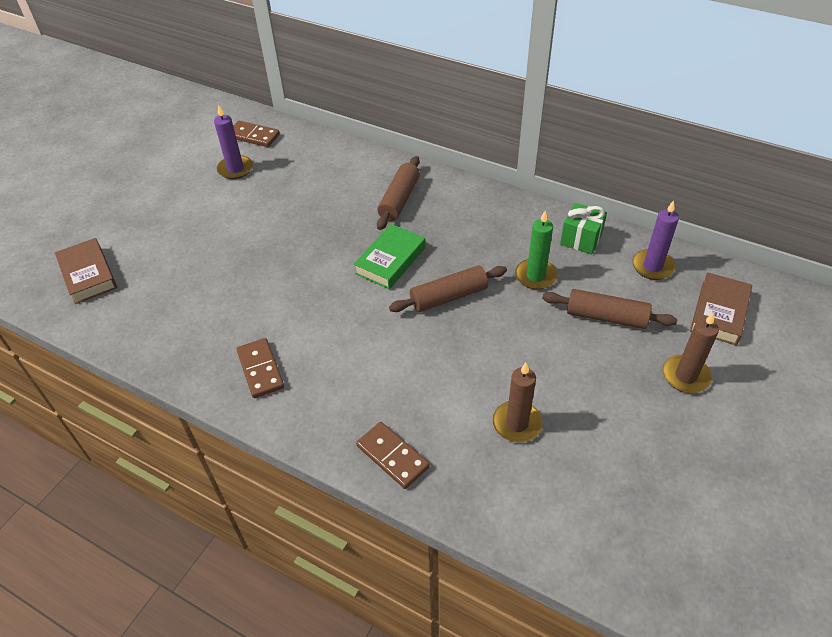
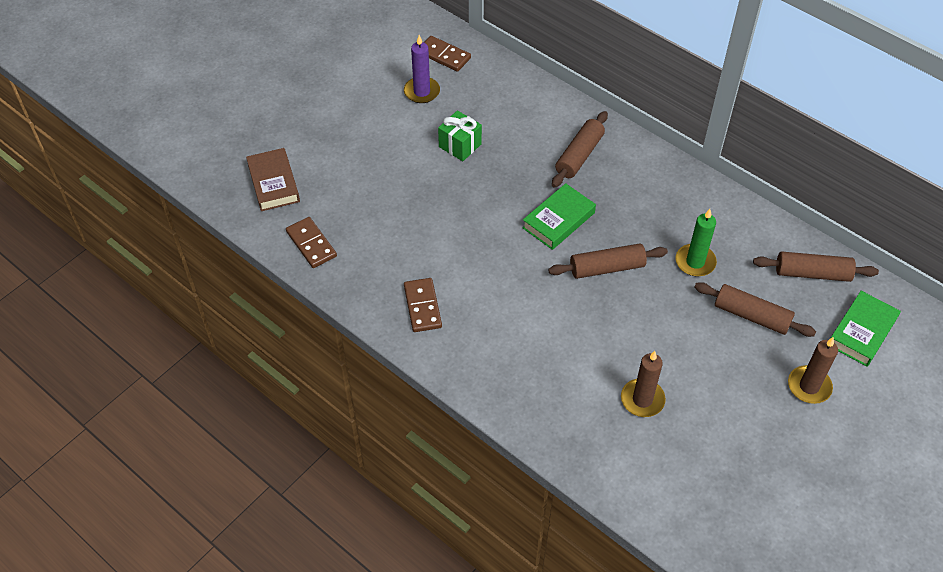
camera: 10 degrees right, 5 degrees up
(393, 456) = (527, 407): brown domino -> brown domino (311, 244)
(581, 239) = (749, 232): green gift -> green gift (460, 145)
(652, 266) = (812, 273): purple candle -> brown rolling pin
(719, 312) = (862, 332): brown book -> green book

